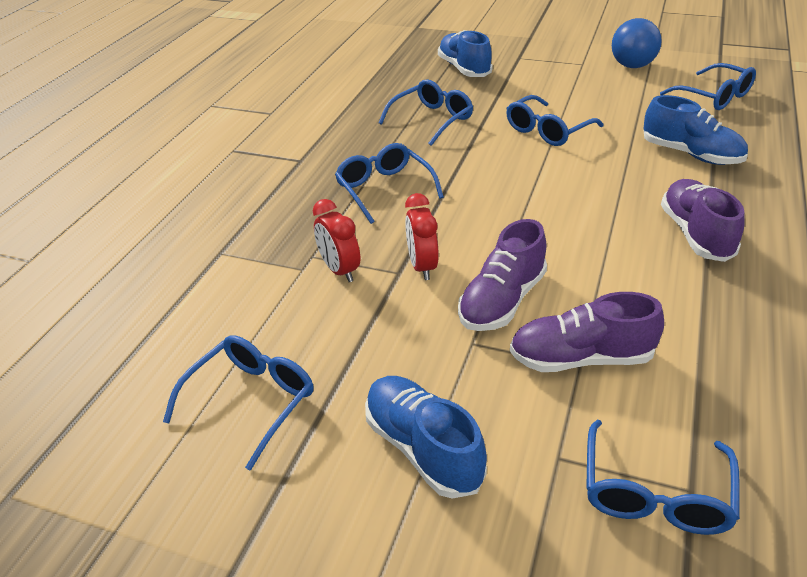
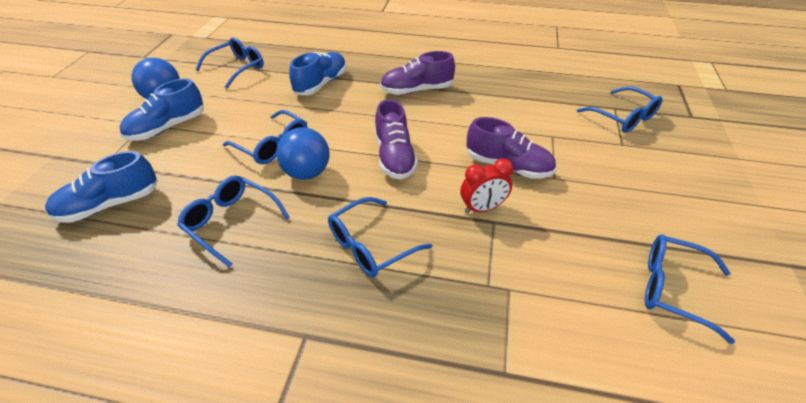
camera: 100 degrees left, 5 degrees up
(339, 270) = (503, 260): red clock -> none
(423, 448) = (651, 193): blue shoe -> blue shoe (167, 127)
(498, 152) = (307, 173): none -> blue ball
(581, 358) = (546, 135): purple shoe -> purple shoe (394, 156)
(655, 492) = (623, 117): blue glasses -> blue glasses turned 45 degrees clockwise

